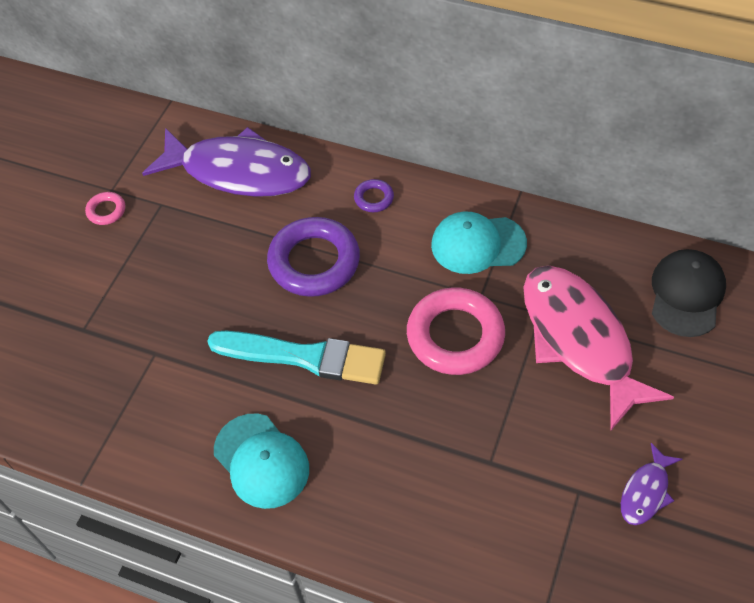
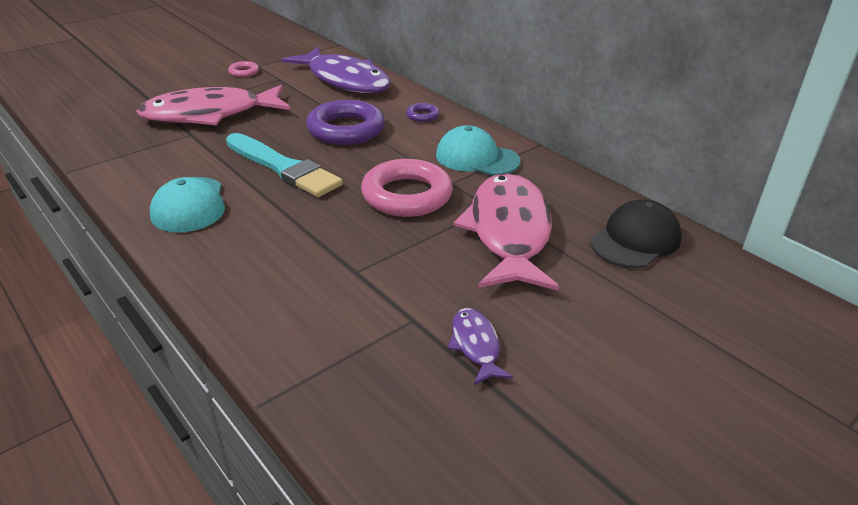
camera: 25 degrees right, 20 degrees down
(143, 309) = (210, 114): none -> pink fish
(646, 492) = (476, 345): purple fish -> purple fish turned 105 degrees clockwise

